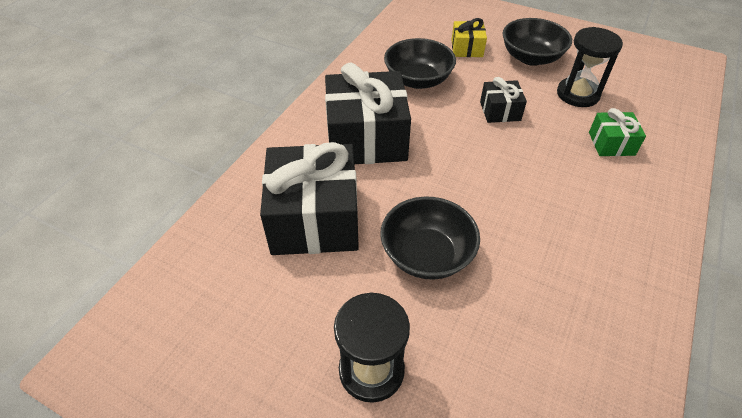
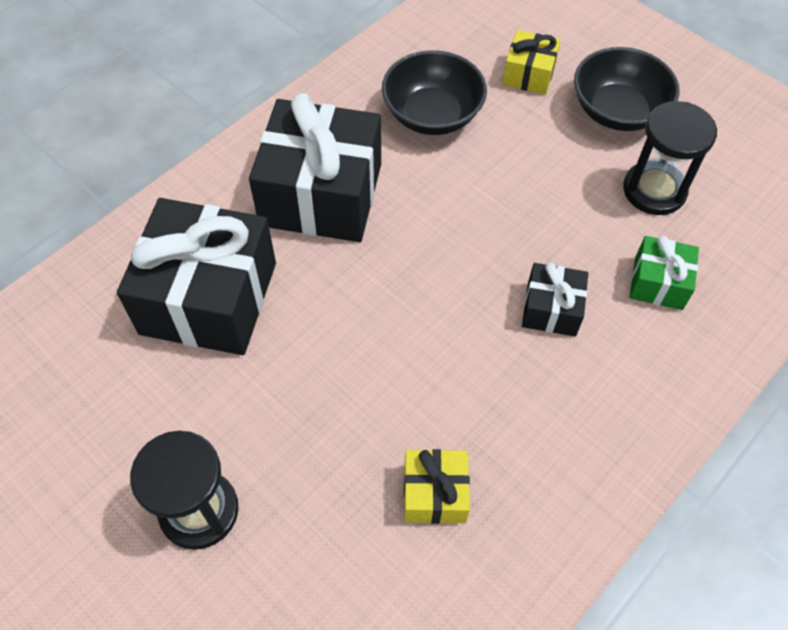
camera: 15 degrees right, 10 degrees up
(427, 254) = (326, 383): black bowl -> none
(500, 111) = (525, 193): black gift -> black gift (551, 309)
(541, 309) = (434, 493): none -> yellow gift

